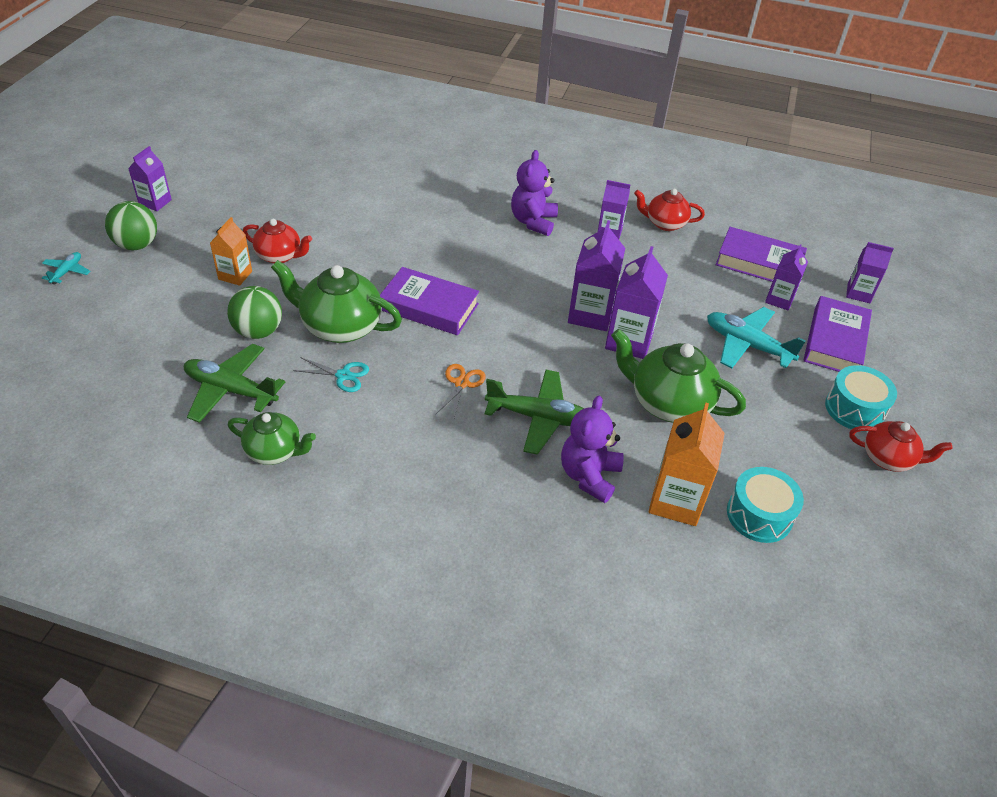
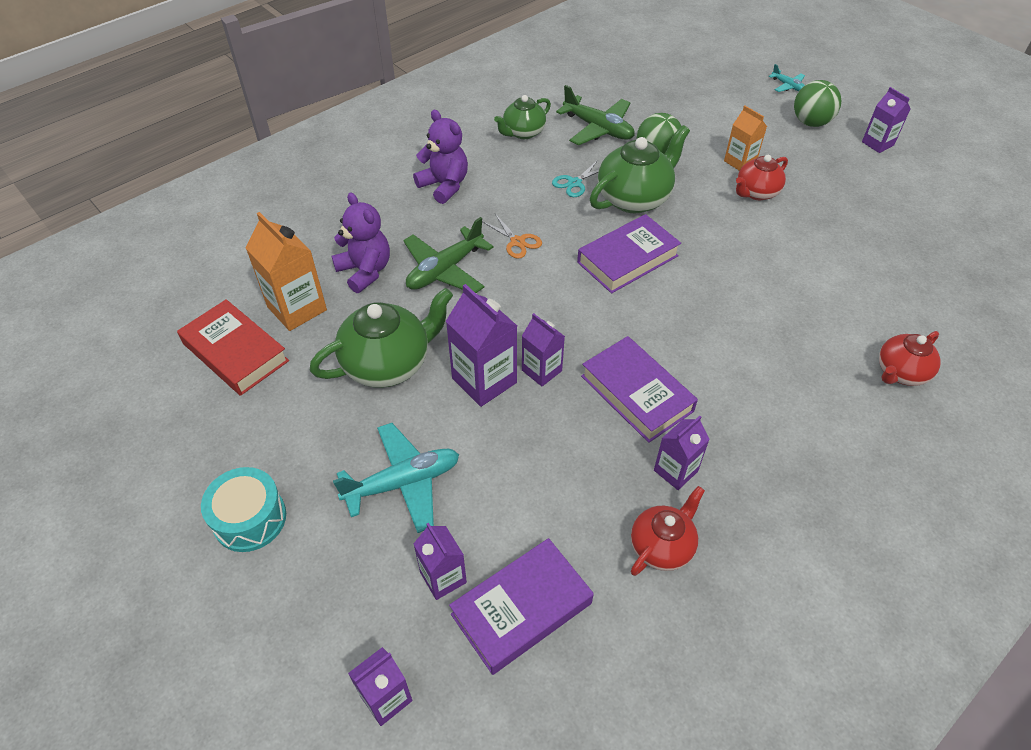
camera: 125 degrees right, 5 degrees up
(231, 390) = (598, 129): green plane -> green plane turned 75 degrees clockwise
(533, 222) = (729, 402): purple teddy bear -> purple teddy bear (444, 185)
(590, 314) = (541, 370): purple carton -> purple carton, size x0.63
(759, 515) = (235, 352): turquoise drum -> red book
(835, 341) = (339, 584): purple book -> purple book (636, 393)
(888, 459) = (180, 496): red teapot -> red teapot (900, 372)

